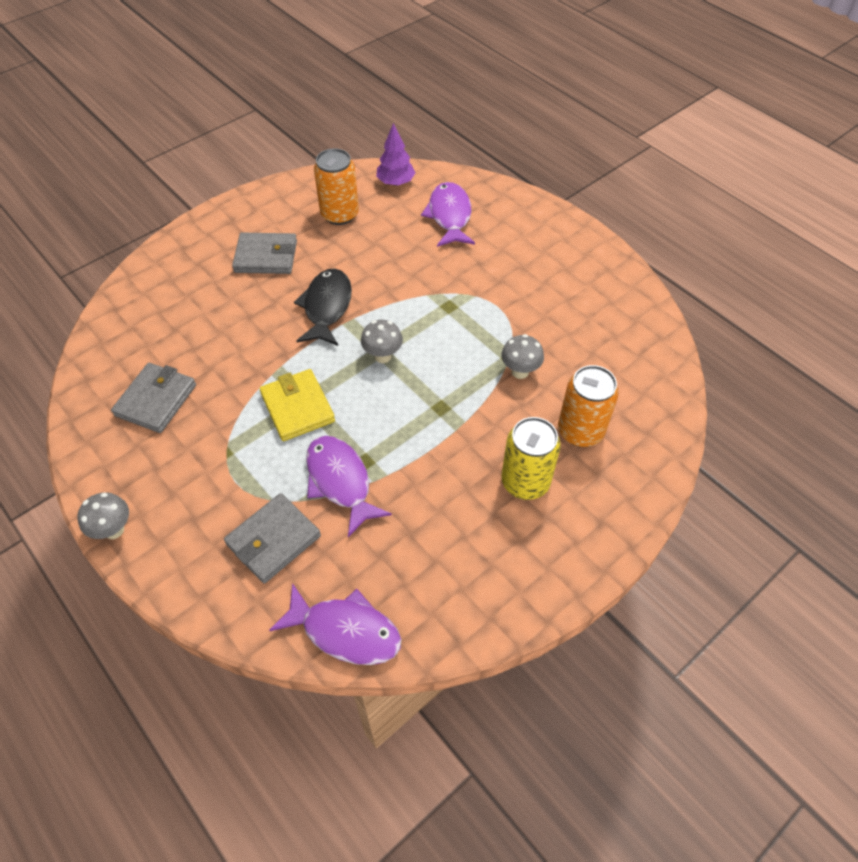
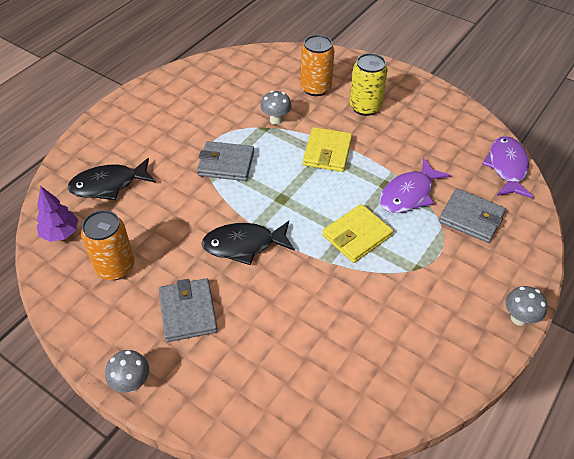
camera: 105 degrees left, 5 degrees down
(156, 400) = (391, 339): grey wallet -> grey wallet (226, 164)
(383, 356) = (287, 196): grey mushroom -> grey mushroom (132, 383)
(443, 413) = (327, 152): none -> yellow wallet
(449, 216) = (108, 185): purple fish -> black fish

